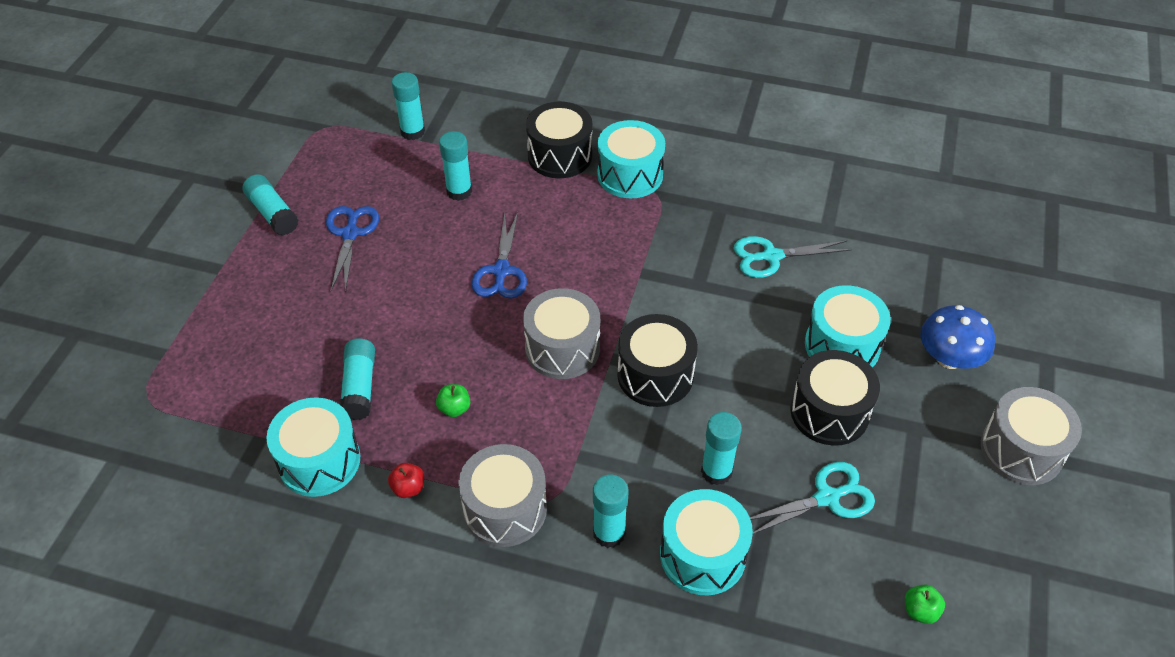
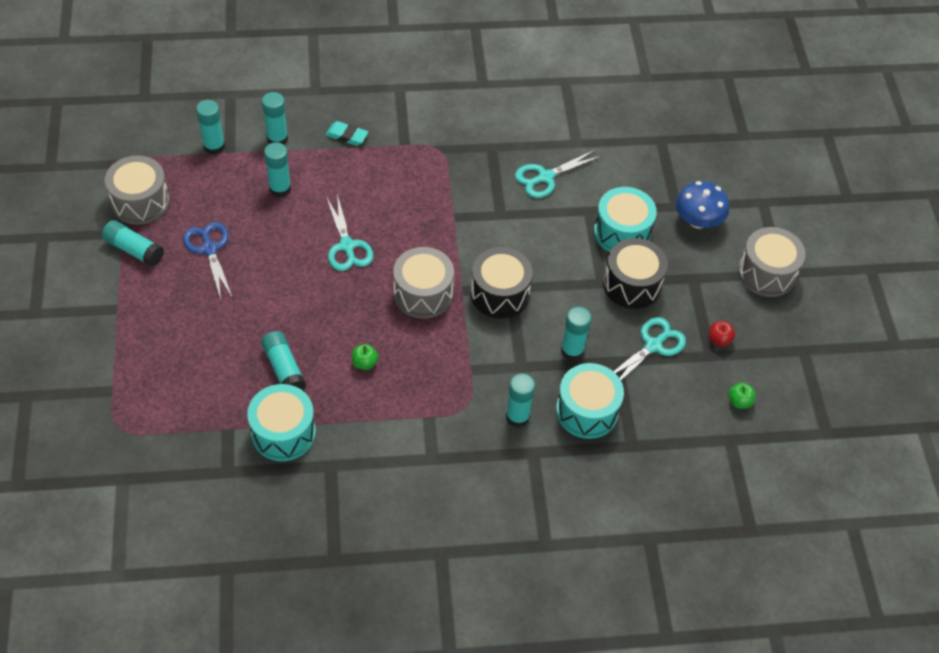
camera: 25 degrees left, 5 degrees up
(408, 488) = (360, 431): red apple -> red apple (719, 339)
(483, 140) = (277, 139): none -> turquoise glue stick
(501, 271) = (347, 246): blue scissors -> turquoise scissors
(505, 509) = (437, 423): grey drum -> grey drum (140, 202)
(560, 155) = (346, 136): black drum -> turquoise eraser
(630, 175) = (410, 138): turquoise drum -> none

